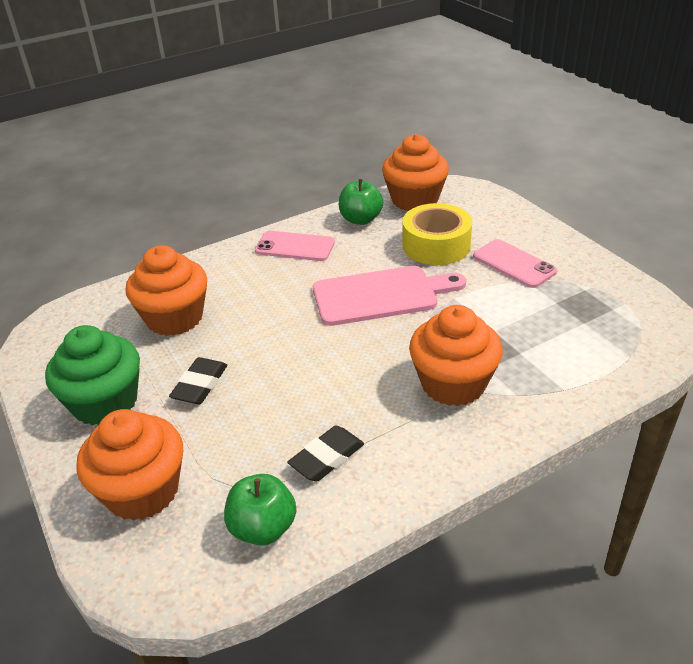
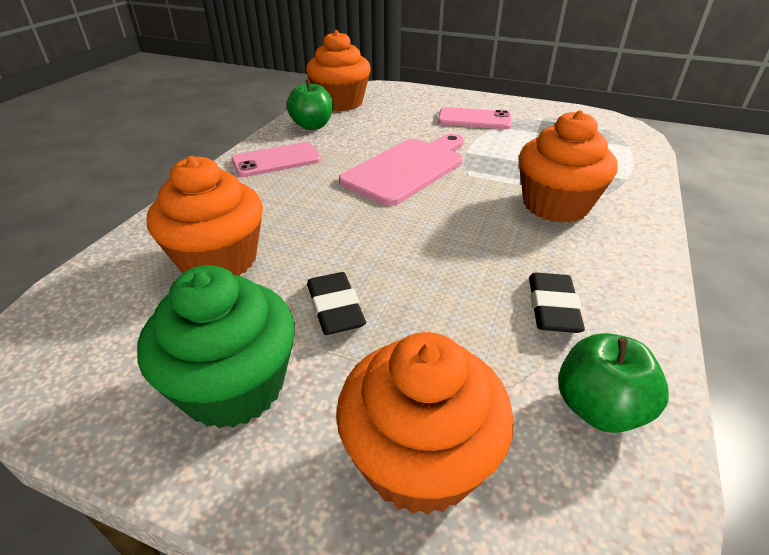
camera: 40 degrees left, 0 degrees up
(436, 245) = (401, 125): yellow tape -> none

